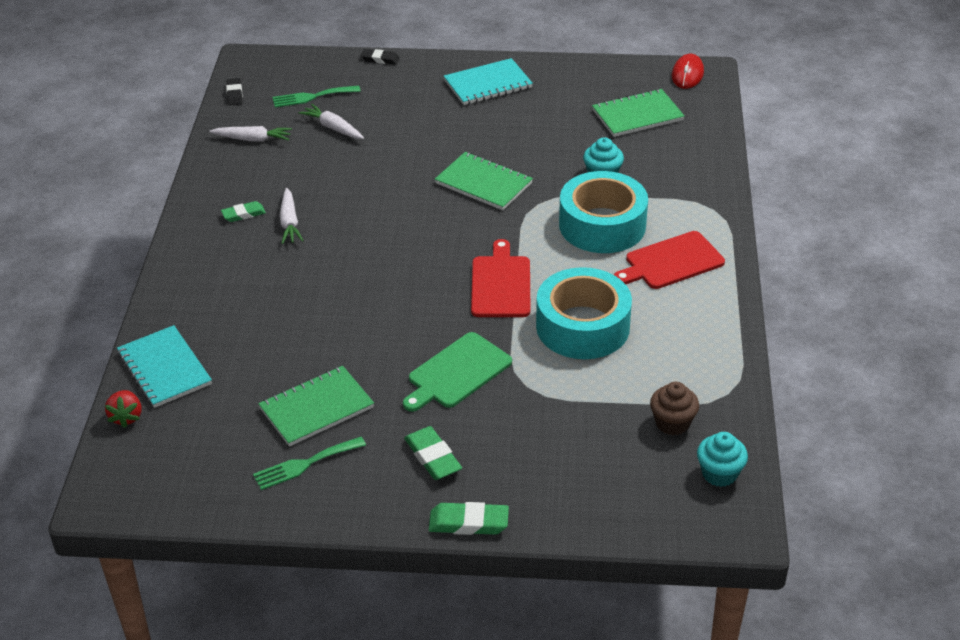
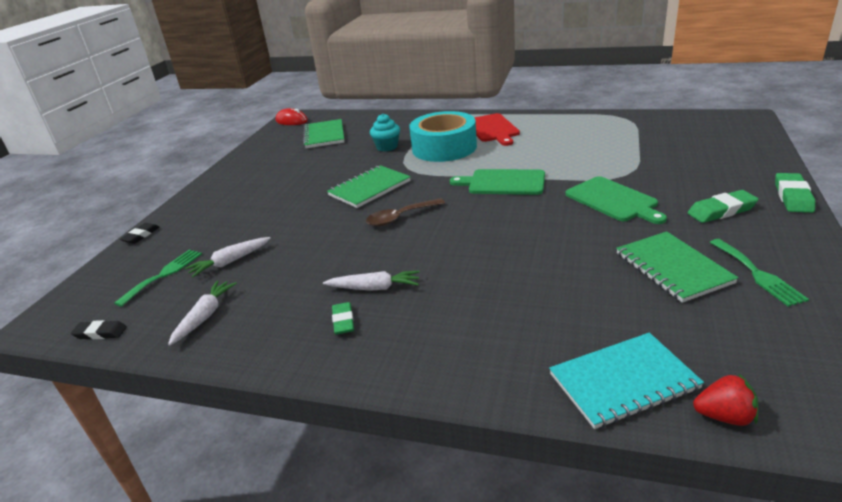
camera: 75 degrees left, 10 degrees down
(312, 97) = (163, 275): green fork -> green fork turned 150 degrees counterclockwise
(416, 217) = (400, 217): none -> brown spoon
(488, 84) = (234, 186): turquoise notebook -> none
(501, 284) = (503, 182): red cutting board -> green cutting board
(582, 326) = (557, 155): turquoise tape -> none
(672, 423) = (656, 132): brown cupcake -> none
(719, 473) = (700, 121): turquoise cupcake -> none

